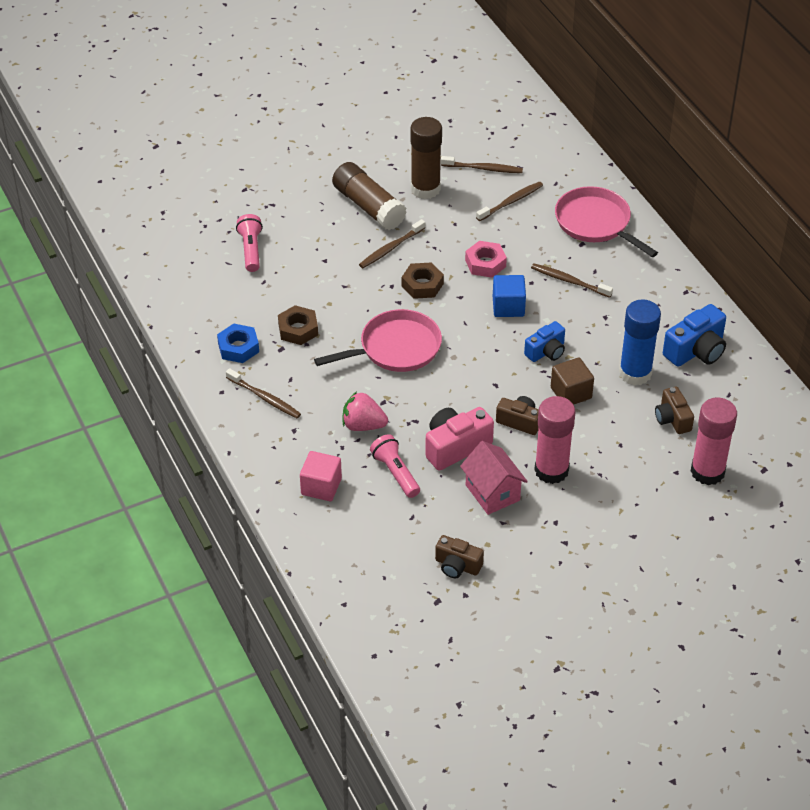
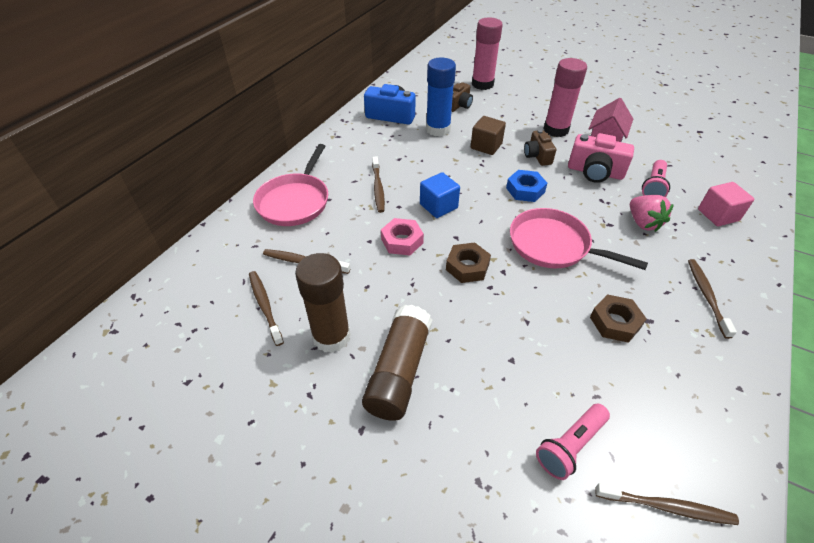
camera: 125 degrees left, 0 degrees up
(238, 347) = (691, 355): blue nut -> blue nut (525, 190)
(390, 248) = (444, 315): brown toothbrush -> brown toothbrush (667, 507)
(457, 566) = (669, 134): brown camera -> none
(546, 351) = (462, 170): blue camera -> none

